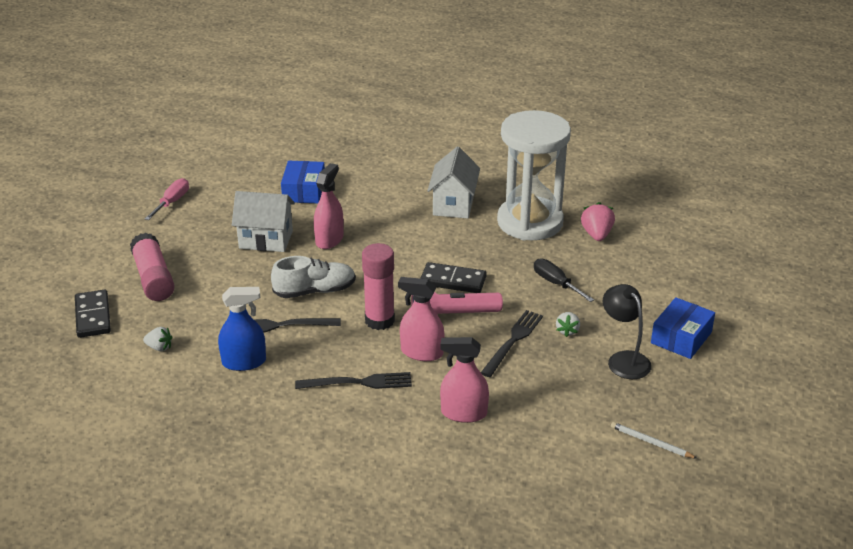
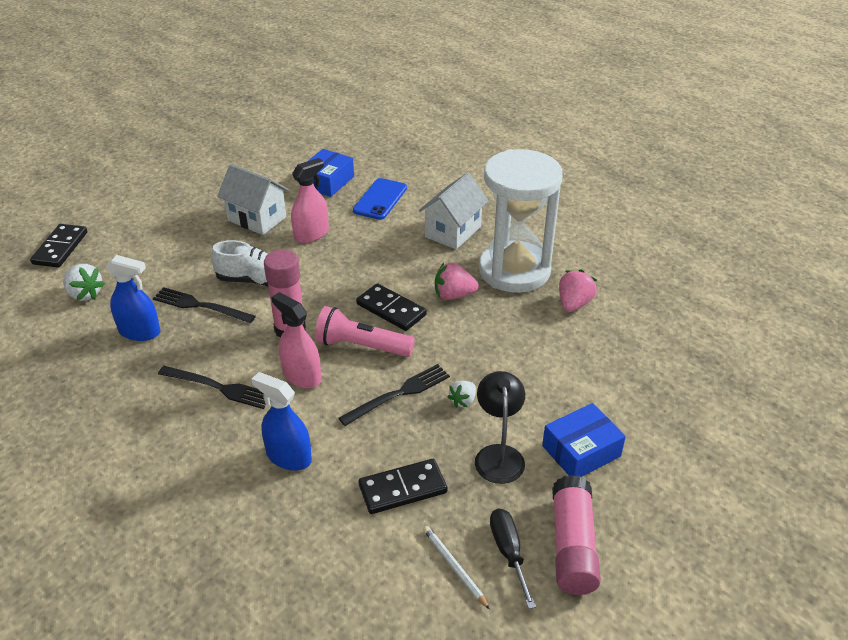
camera: 25 degrees right, 5 degrees up
(153, 278) = (136, 228): pink glue stick -> pink glue stick (572, 545)
(159, 347) = (85, 294): white strawberry -> white strawberry, size x1.55
(172, 202) = (210, 163): pink screwdriver -> none
(366, 194) = (380, 199): none -> blue phone
(464, 413) = (288, 457): pink spray bottle -> blue spray bottle
(496, 255) = (453, 295): none -> pink strawberry
(556, 283) = (491, 344): black screwdriver -> black screwdriver (508, 552)
(572, 405) = (403, 489): none -> black domino

